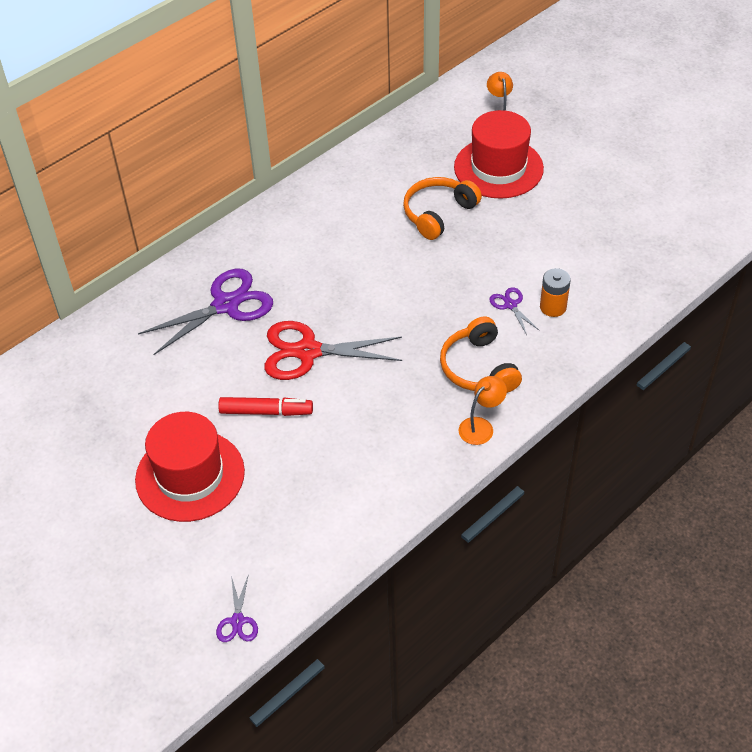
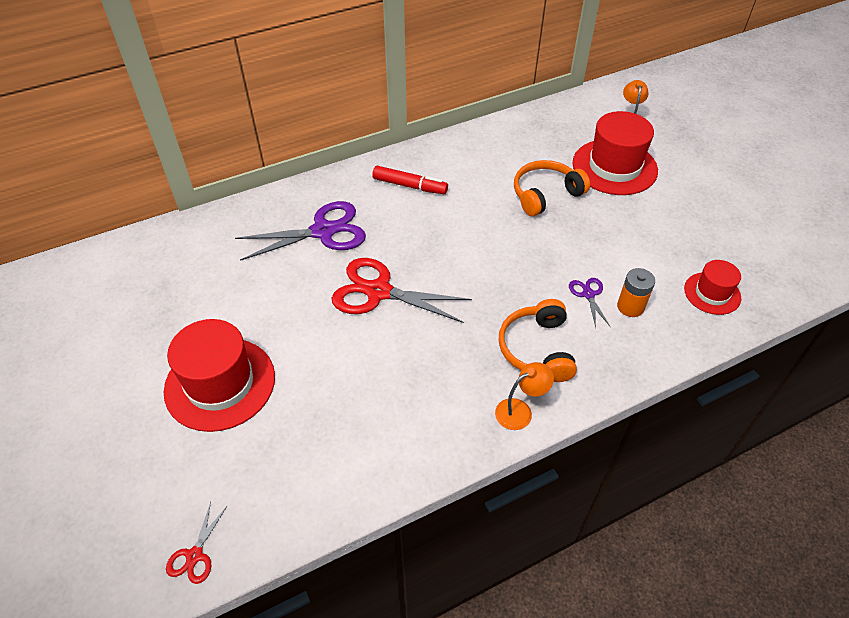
camera: 15 degrees right, 0 degrees up
(237, 621) = (195, 555): purple scissors -> red scissors
(266, 411) = (317, 339): red marker -> red marker (410, 186)
(624, 276) = (712, 293): none -> red hat

